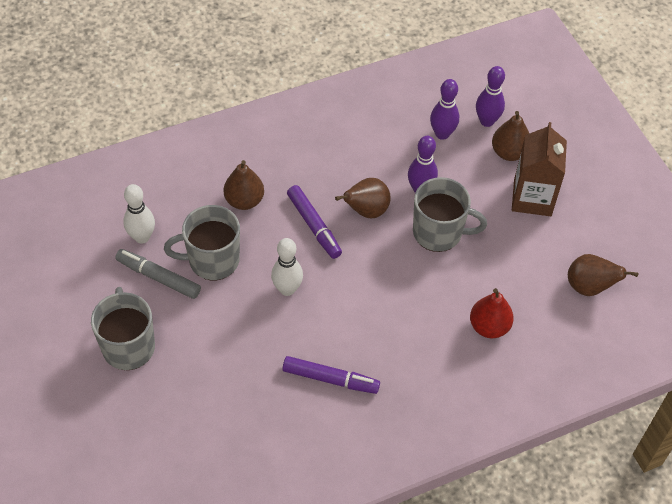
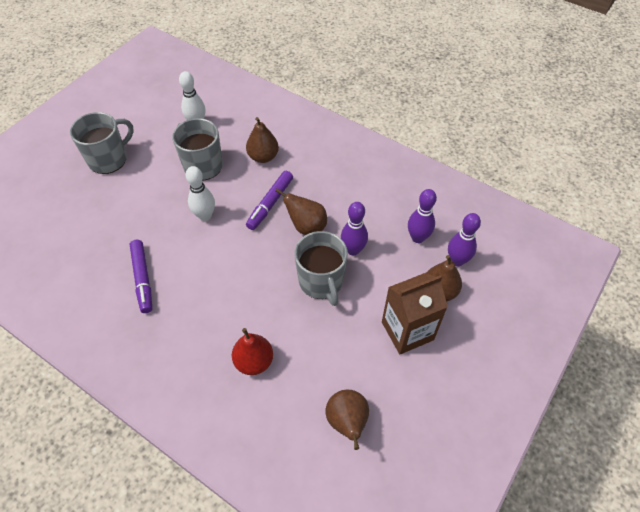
camera: 60 degrees right, 0 degrees up
(158, 277) = (171, 146): grey marker -> none

